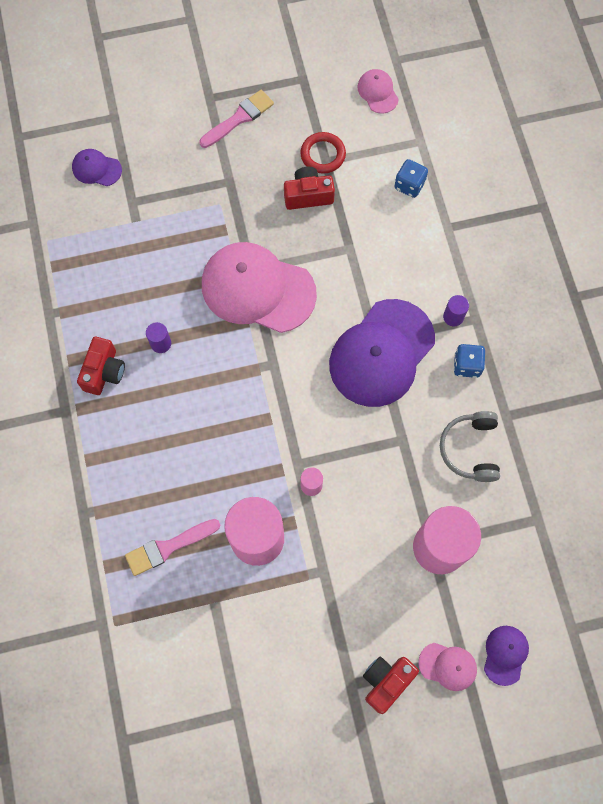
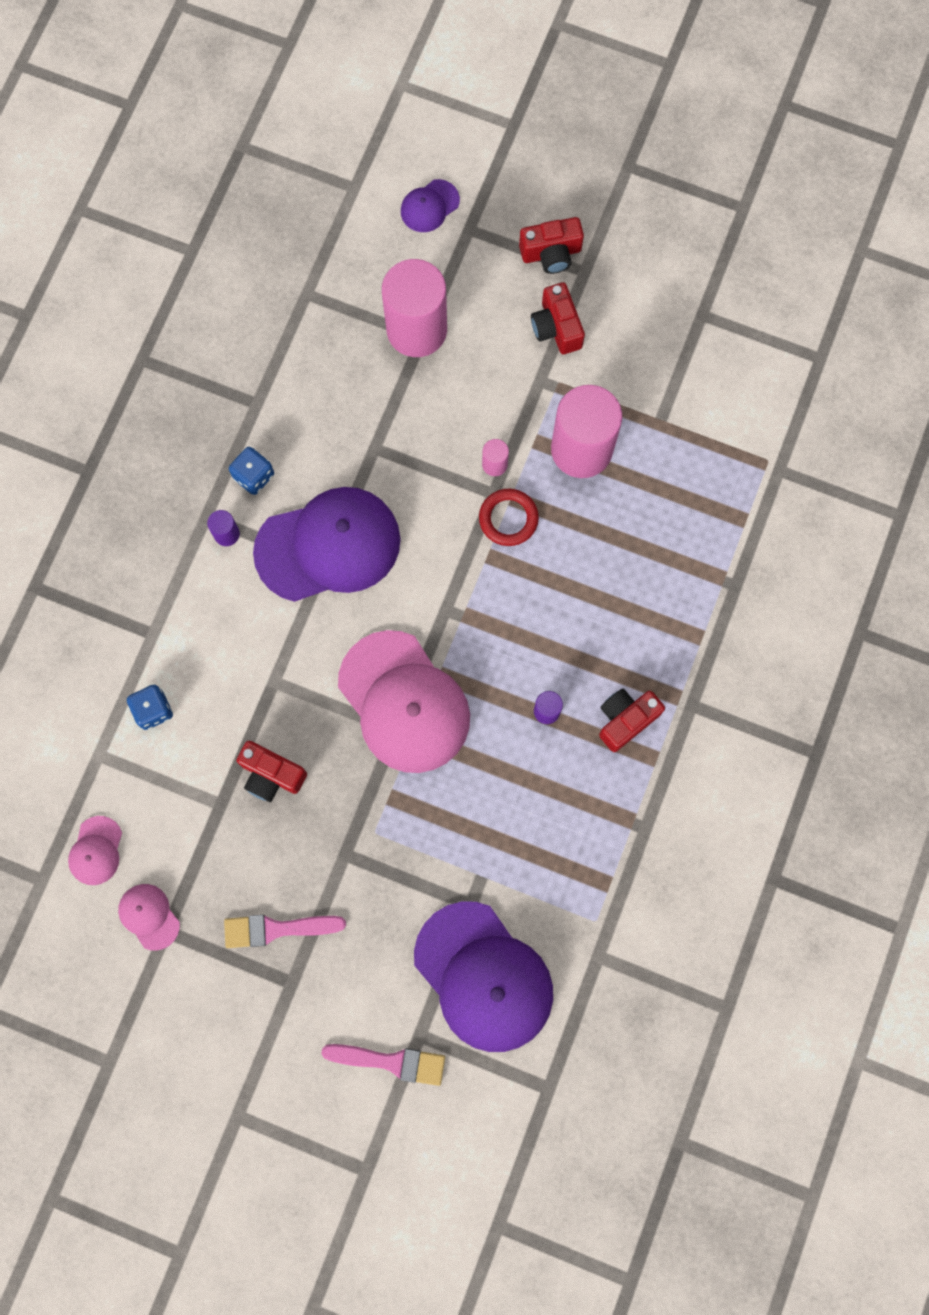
camera: 145 degrees left, 5 degrees up
(96, 169) = (483, 977): purple cap -> purple cap, size x2.23
(168, 547) = (672, 497): pink brush -> pink brush (391, 1061)
(323, 155) = (218, 814): red ring -> red ring (508, 518)
(340, 621) = (556, 327): none -> red camera
(448, 666) = (487, 230): pink cap -> pink cap (149, 916)
(470, 449) = (316, 395): grey headphones -> none

